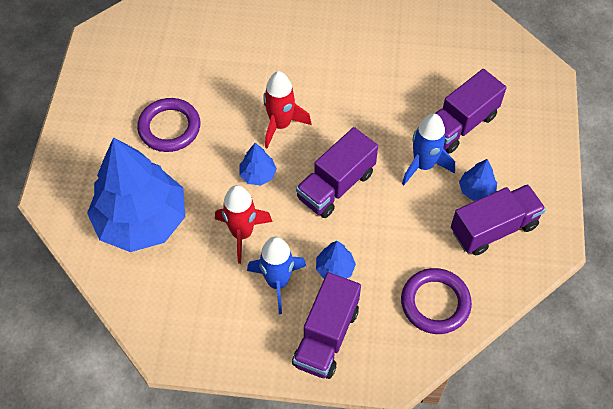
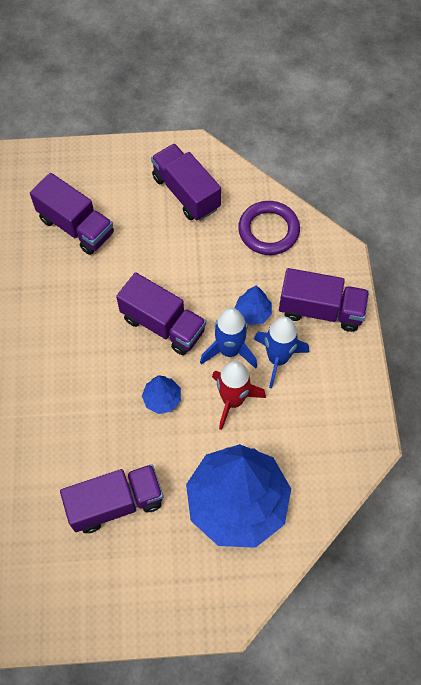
camera: 100 degrees left, 5 degrees up
(169, 128) = (115, 503): purple ring -> purple truck
(280, 125) = (97, 388): red rocket -> none
(423, 165) = (127, 252): blue rocket -> blue rocket (229, 350)
(476, 190) = (148, 208): blue tree -> none

